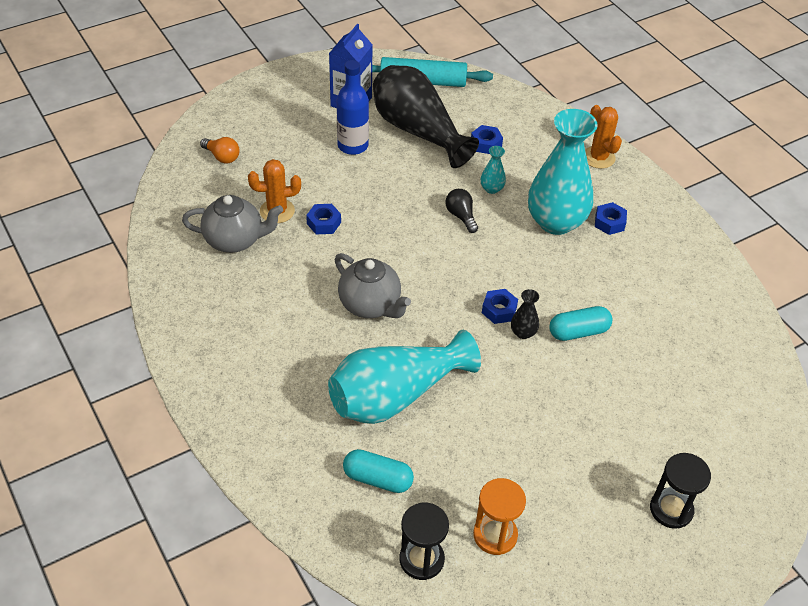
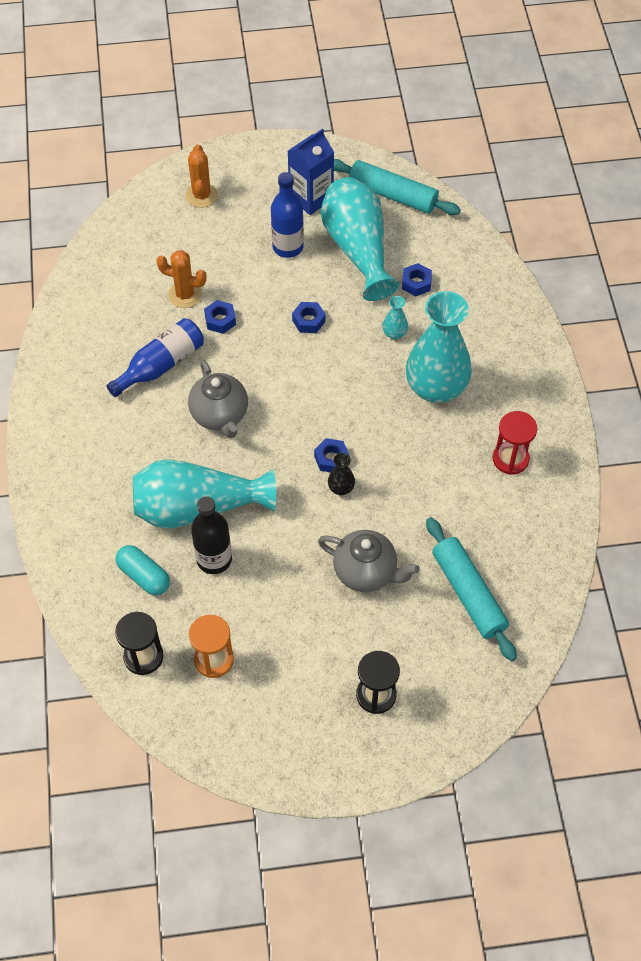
camera: 25 degrees right, 10 degrees up
(222, 157) = (163, 223): orange light bulb -> none
(235, 240) = (134, 313): grey teapot -> grey teapot (366, 572)
(287, 278) = (161, 365): none -> blue bottle
(418, 131) = (358, 249): black vase -> turquoise vase
(440, 438) = (214, 559): none -> black bottle
(461, 216) = (349, 353): black light bulb -> none
(578, 332) = (392, 504): turquoise capsule -> none
(598, 157) = (519, 332): orange cactus -> orange cactus (201, 195)
(609, 222) = (488, 405): blue nut -> blue nut (308, 321)
(657, 260) = (510, 459): none -> red hourglass
(695, 386) = (468, 593): none -> turquoise rolling pin

